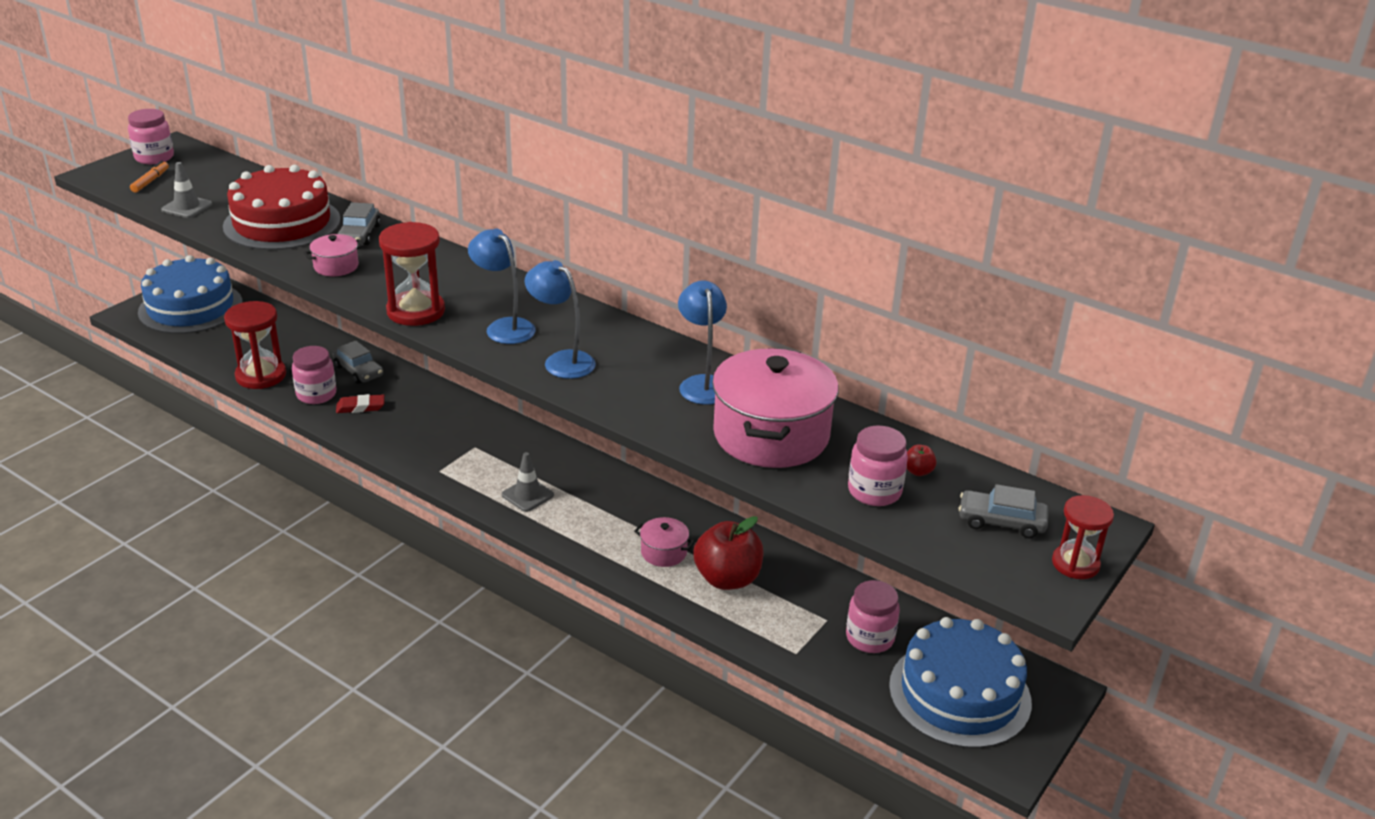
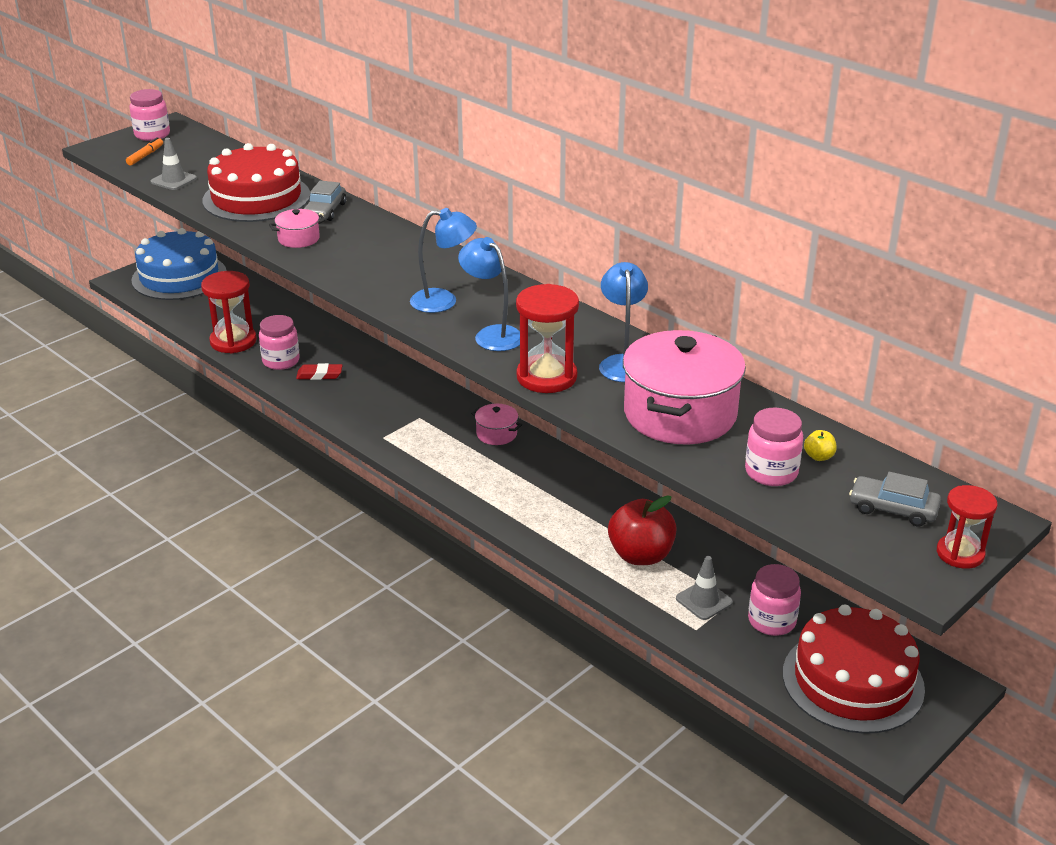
camera: 10 degrees right, 0 degrees up
(358, 371) = (322, 342): grey car -> none
(416, 311) = (364, 283): red hourglass -> red hourglass (546, 377)
(504, 327) = (443, 301): blue lamp -> blue lamp turned 120 degrees clockwise
(527, 495) = (462, 465): grey traffic cone -> grey traffic cone (704, 600)
(664, 552) = (583, 526): pink pot -> pink pot (496, 434)
(918, 471) = (818, 456): red apple -> yellow apple
(959, 694) = (852, 681): blue cake -> red cake

